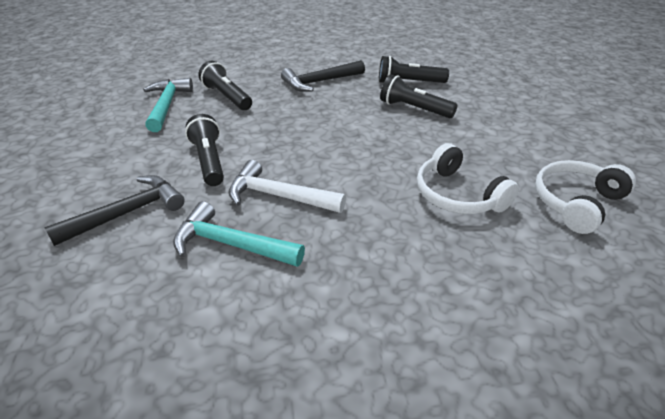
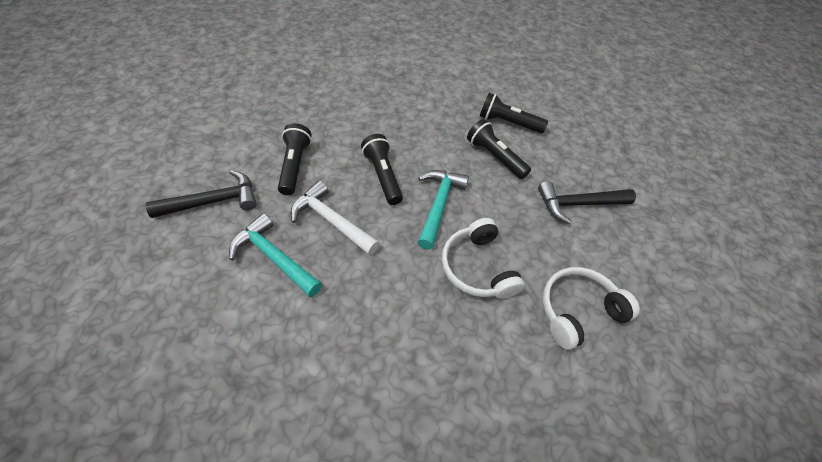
camera: 15 degrees right, 15 degrees up
(167, 105) = (288, 93): turquoise hammer -> turquoise hammer (438, 205)
(227, 97) = (340, 97): black flashlight -> black flashlight (383, 176)
(320, 82) = (428, 100): black hammer -> black hammer (578, 204)

